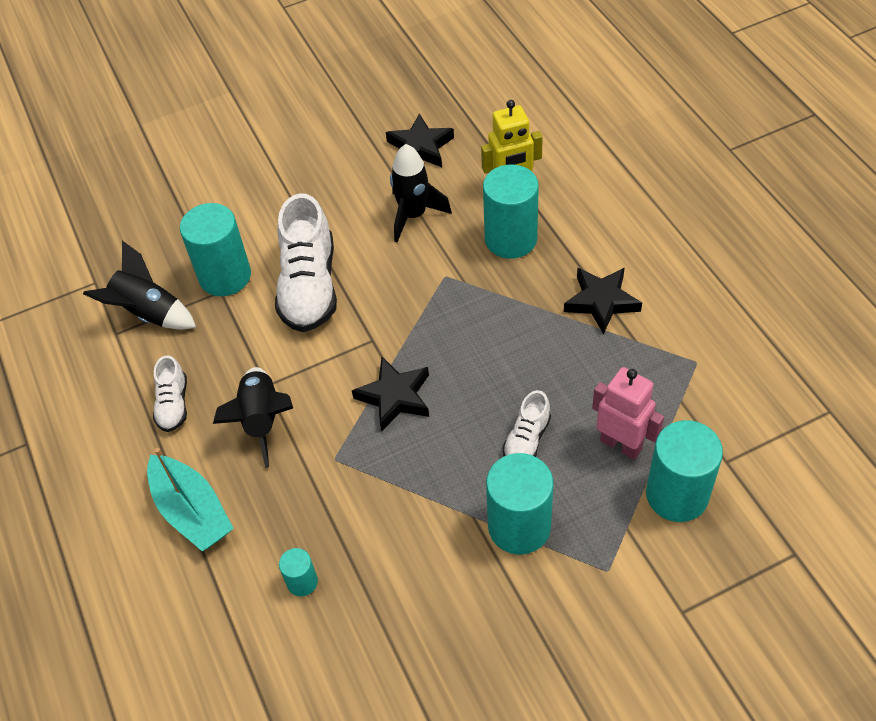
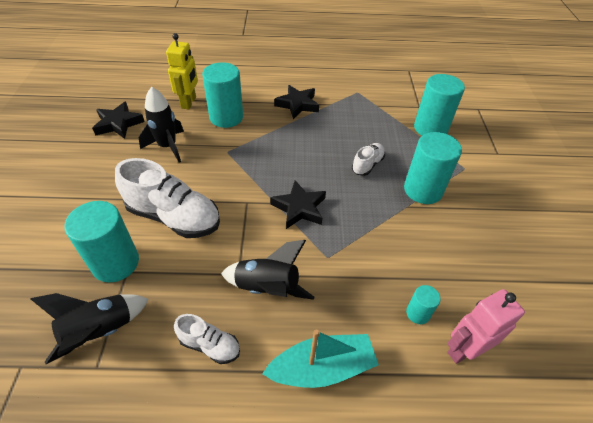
camera: 70 degrees left, 5 degrees down
(527, 440) = (367, 165): white shoe -> white shoe turned 105 degrees counterclockwise
(621, 444) = (390, 133): pink robot -> pink robot (463, 350)

